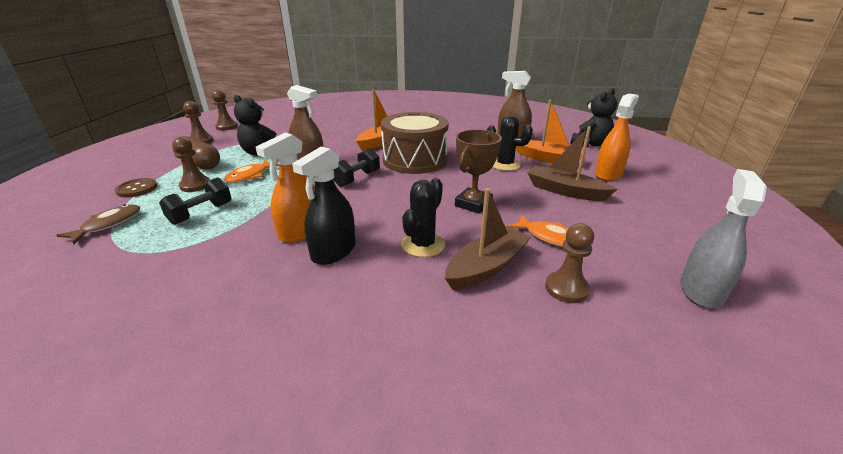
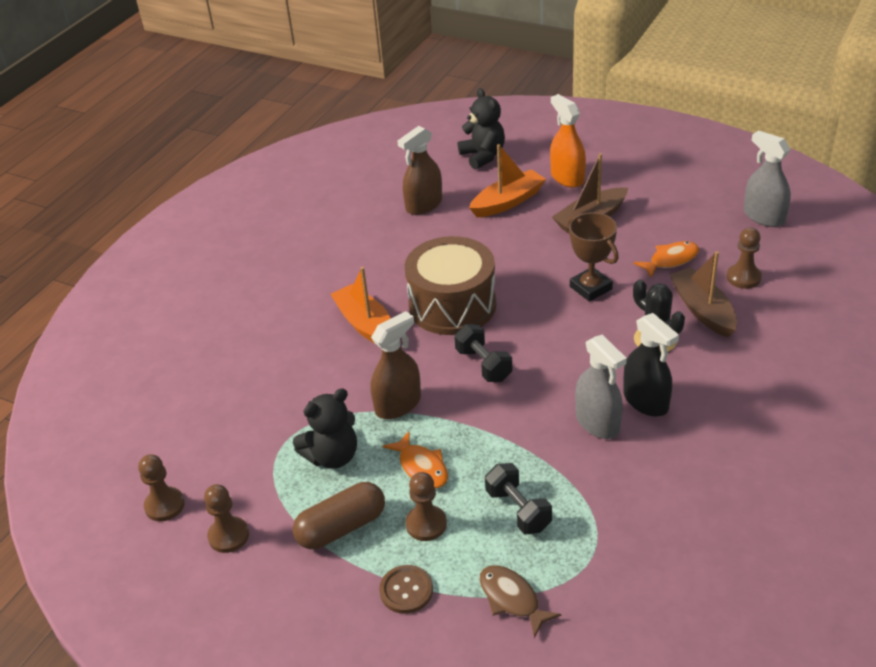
camera: 65 degrees left, 10 degrees up
(301, 231) = (597, 422): orange spray bottle -> grey spray bottle
(504, 165) = (506, 238): black cactus -> none

